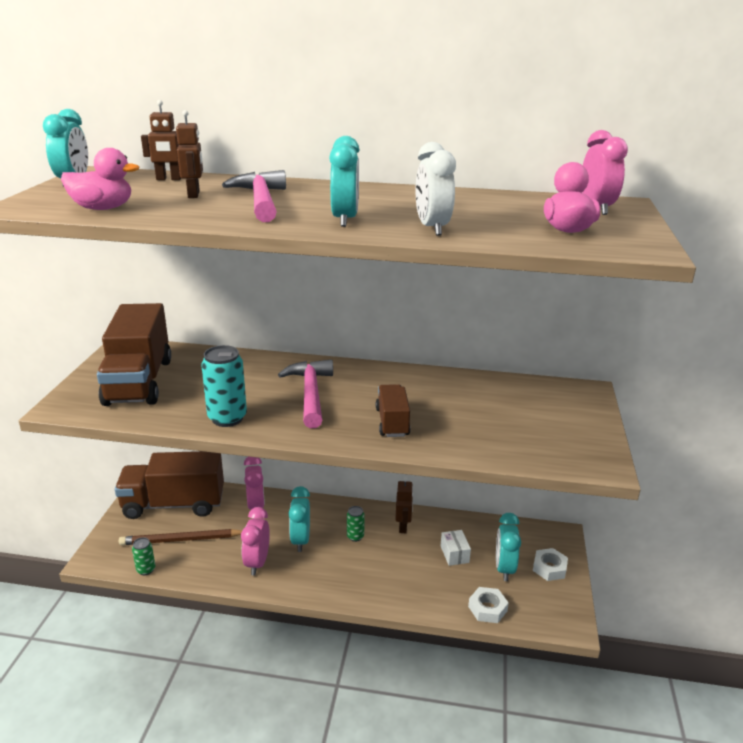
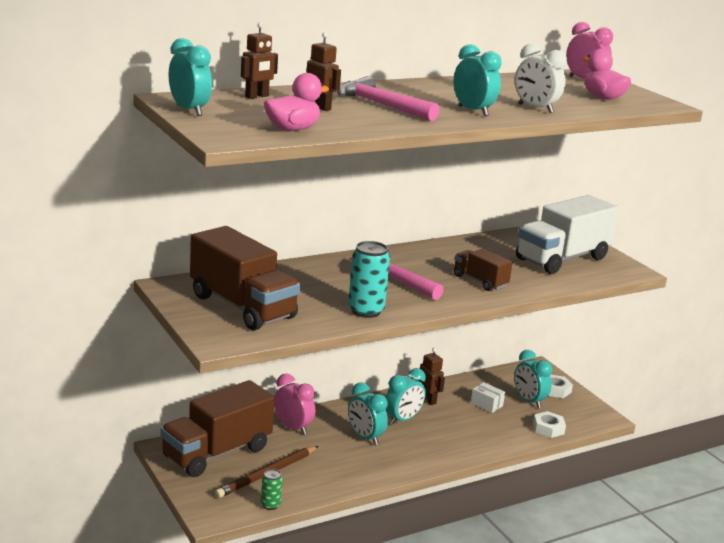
camera: 40 degrees left, 5 degrees down
(257, 563) = (354, 464): pink clock -> none
(355, 536) = (402, 419): green can -> turquoise clock
(531, 424) = (562, 259): none -> white truck

